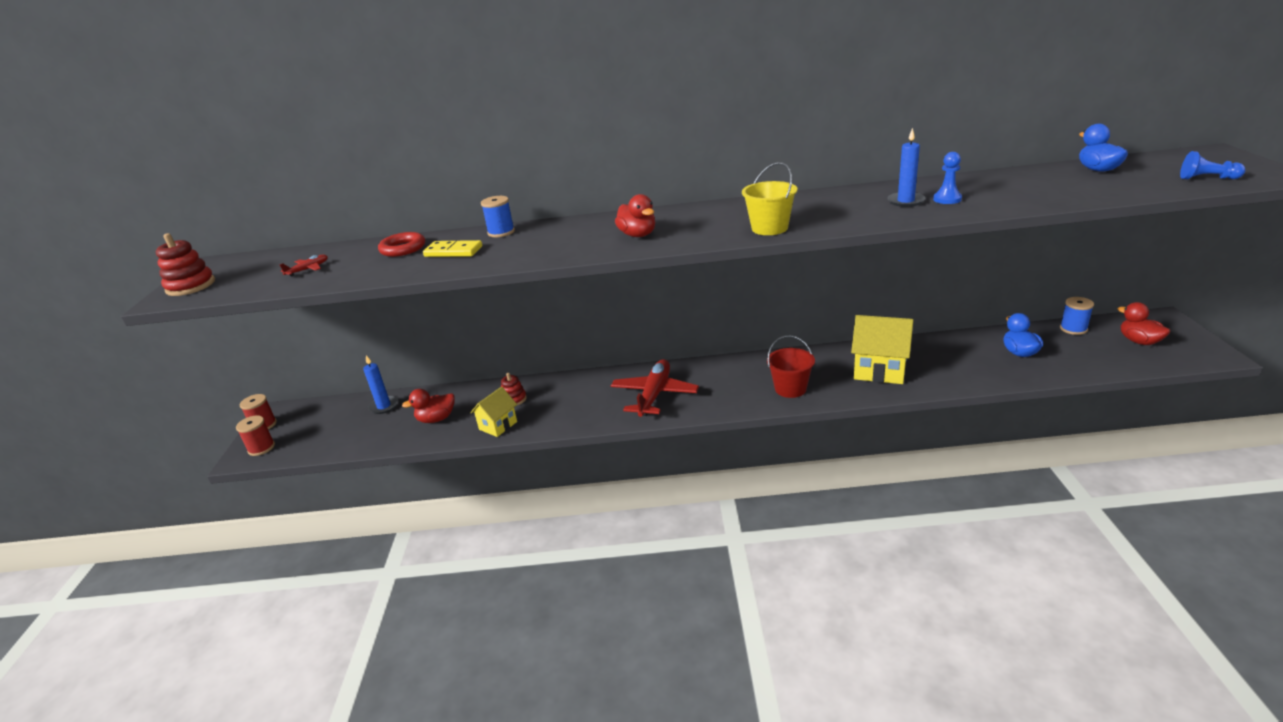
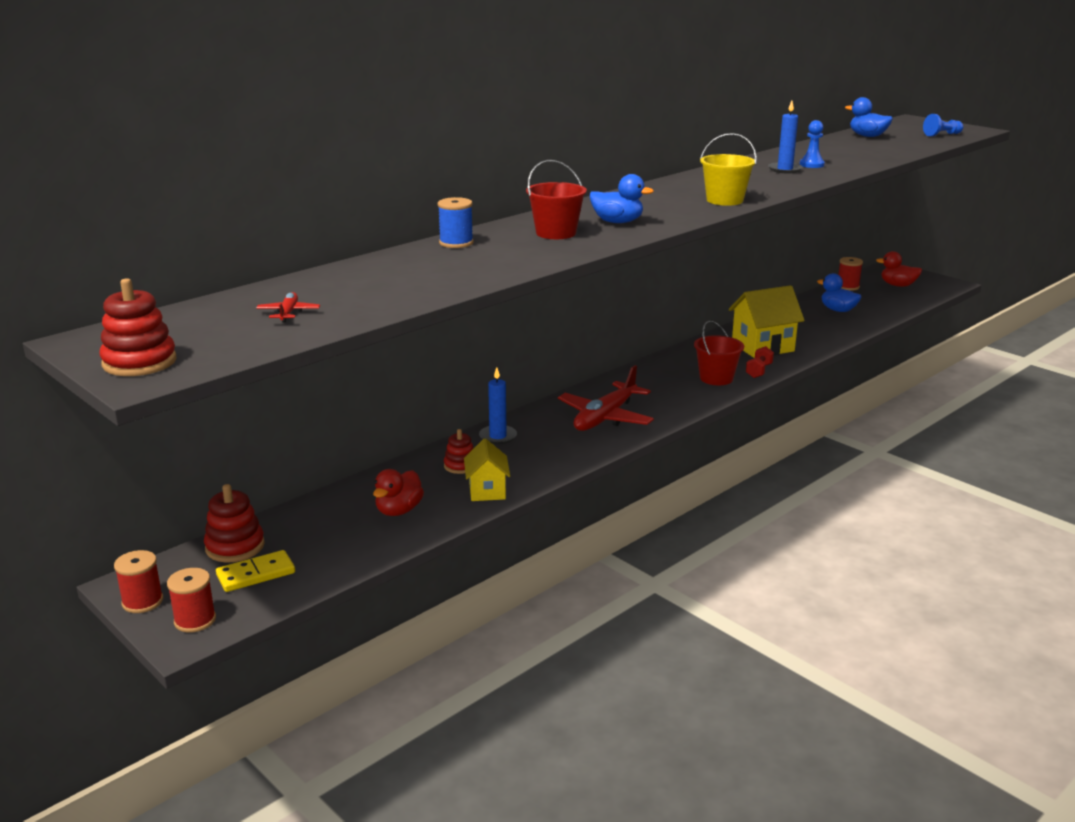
camera: 45 degrees left, 5 degrees down
(340, 408) = (235, 547): none -> red stacking toy
(384, 406) = (299, 524): blue candle -> blue candle (498, 436)
(403, 248) = (368, 275): red ring -> none
(453, 251) = (446, 265): yellow domino -> yellow domino (256, 574)
(575, 237) = (556, 233): none -> red bucket
(638, 235) = (617, 222): red duck -> blue duck
(654, 395) = (605, 417): red plane -> red plane turned 120 degrees counterclockwise
(838, 394) = (759, 371): none -> red dumbbell
(1073, 329) = (847, 287): blue spool -> red spool

